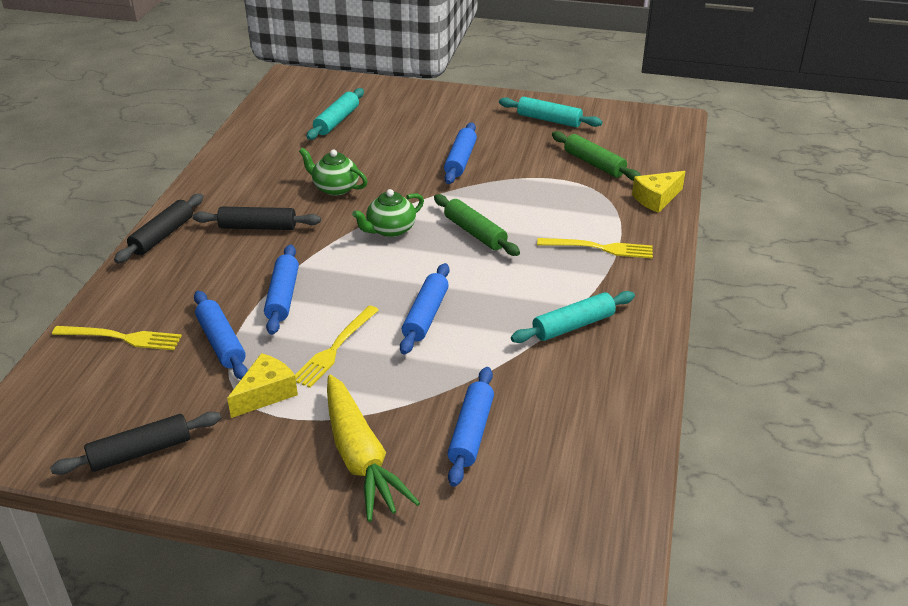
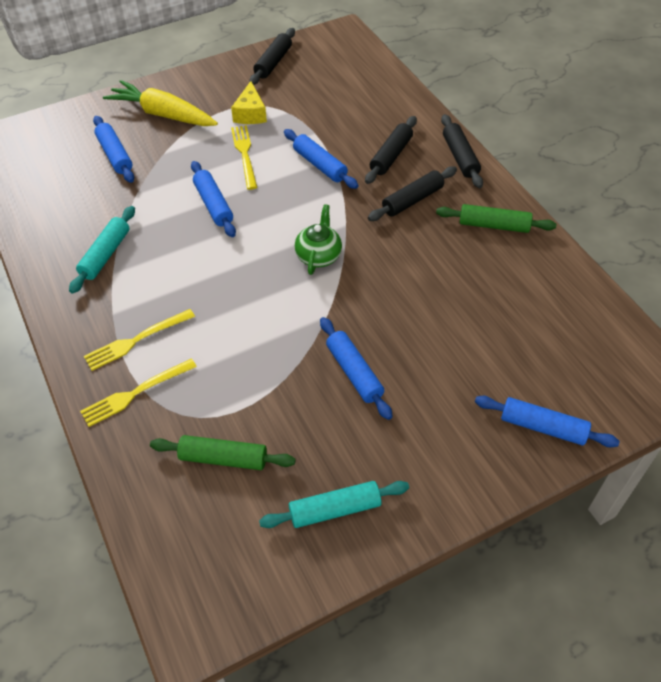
camera: 140 degrees right, 15 degrees up
(121, 338) = (370, 95): yellow fork -> yellow fork (135, 393)
(212, 268) = (391, 156): none -> black rolling pin
(221, 342) = (313, 122): blue rolling pin -> blue rolling pin (543, 427)
(335, 188) = (413, 268): green teapot -> none
(336, 121) = (529, 349): turquoise rolling pin -> none
(475, 233) = (251, 293): green rolling pin -> green rolling pin (494, 225)
(656, 199) = (124, 442): yellow cheese -> none

